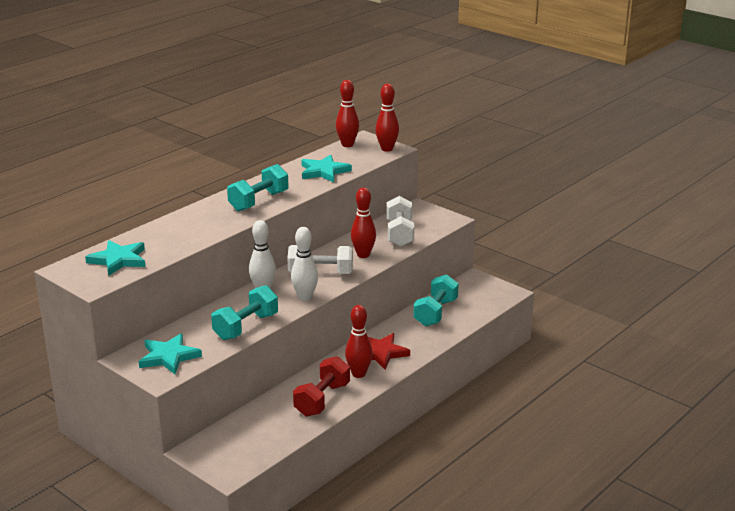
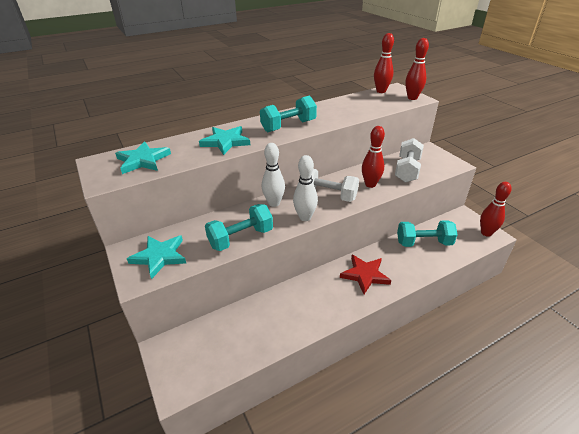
camera: 20 degrees right, 10 degrees up
(322, 400) = (296, 316): red dumbbell -> none
(324, 171) = (353, 109): turquoise star -> turquoise star (225, 142)
(358, 374) = (339, 294): red bowling pin -> red bowling pin (486, 233)
(435, 313) = (423, 243): turquoise dumbbell -> turquoise dumbbell turned 45 degrees clockwise

